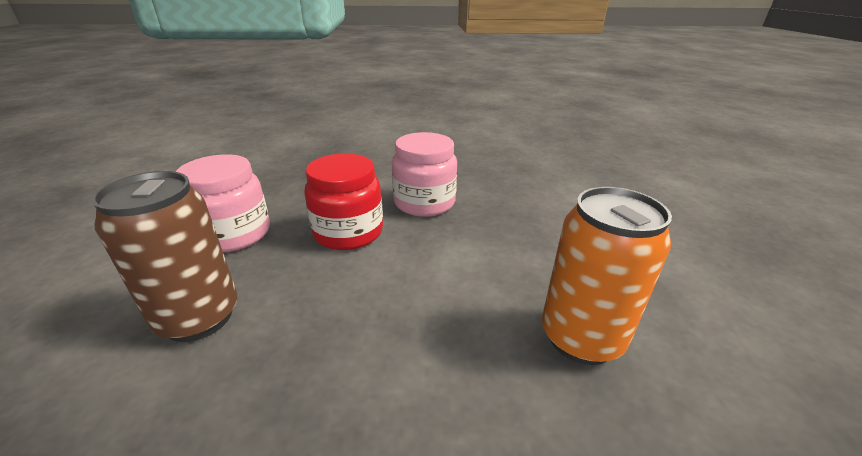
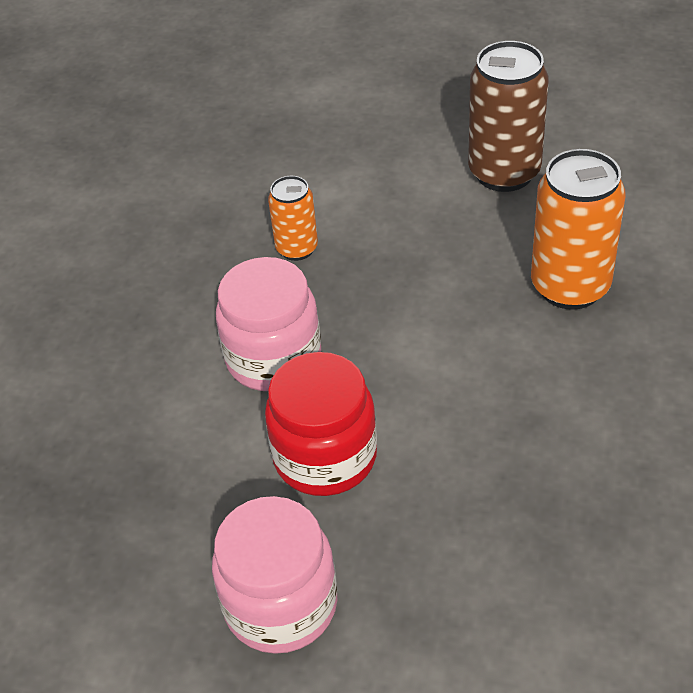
camera: 70 degrees left, 15 degrees up
(199, 317) = (469, 616): brown can -> brown can (504, 173)
(520, 196) = (297, 248): none -> orange can

